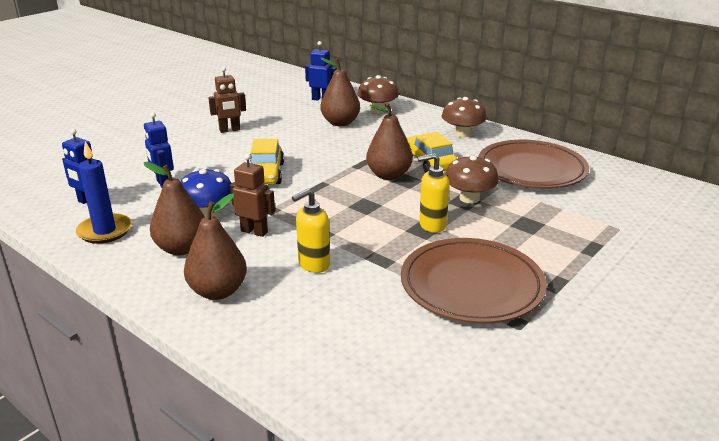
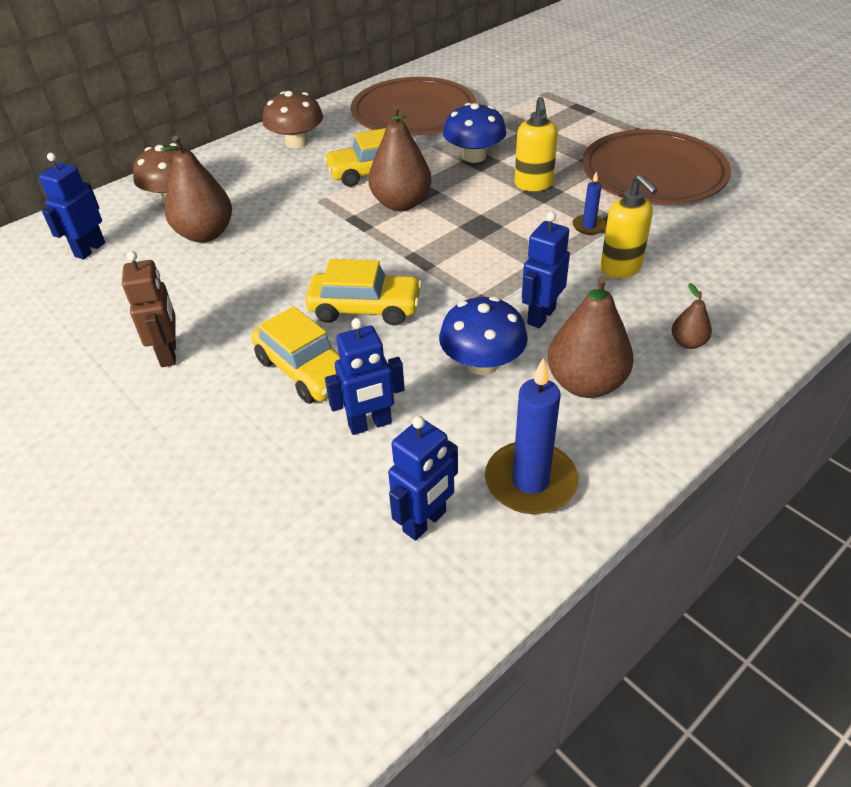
camera: 80 degrees left, 15 degrees up
(211, 163) = (306, 370): none -> yellow car
(218, 291) = (688, 343): brown pear -> brown pear, size x0.49
(254, 231) = (541, 316): brown robot -> blue robot
(372, 250) = (588, 226): none -> blue candle
(469, 198) = (474, 156): brown mushroom -> blue mushroom

